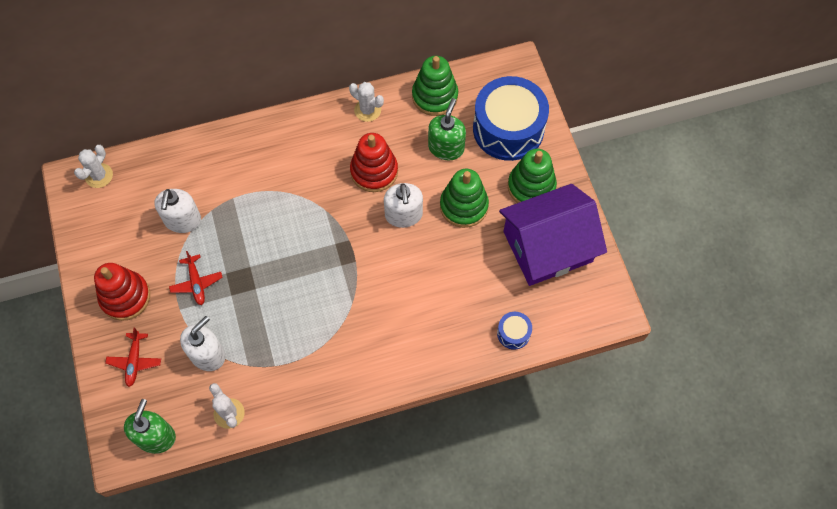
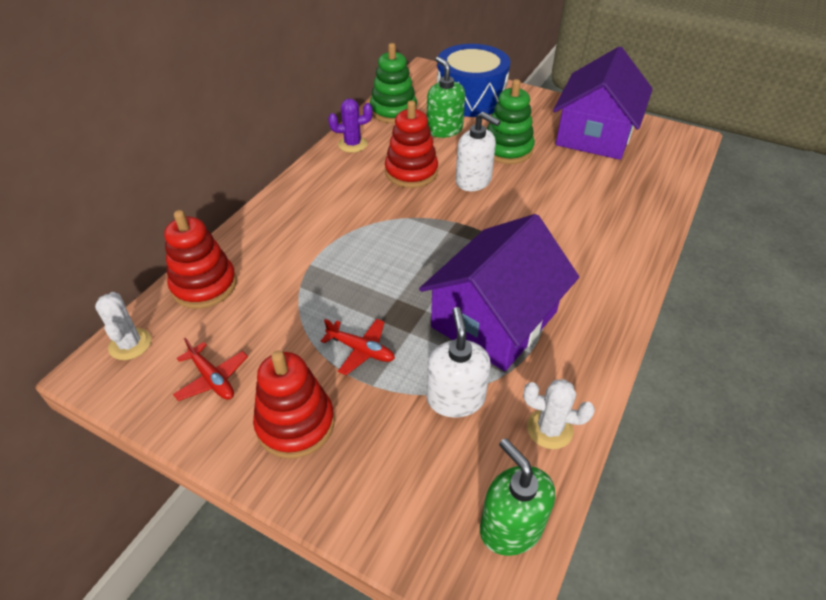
camera: 45 degrees left, 20 degrees down
(134, 361) = (386, 474): red plane -> red plane (212, 379)
(166, 164) = (204, 285): none -> red stacking toy
(182, 220) = (279, 314): white soap dispenser -> none
(282, 329) = (494, 319): none -> purple house
(367, 110) = (352, 144): white cactus -> purple cactus
(513, 333) = (657, 190): blue drum -> none
(531, 186) = (533, 114): green stacking toy -> none

